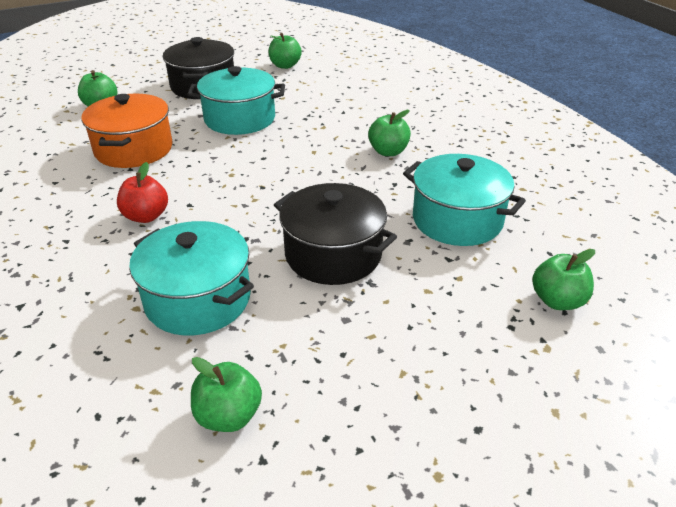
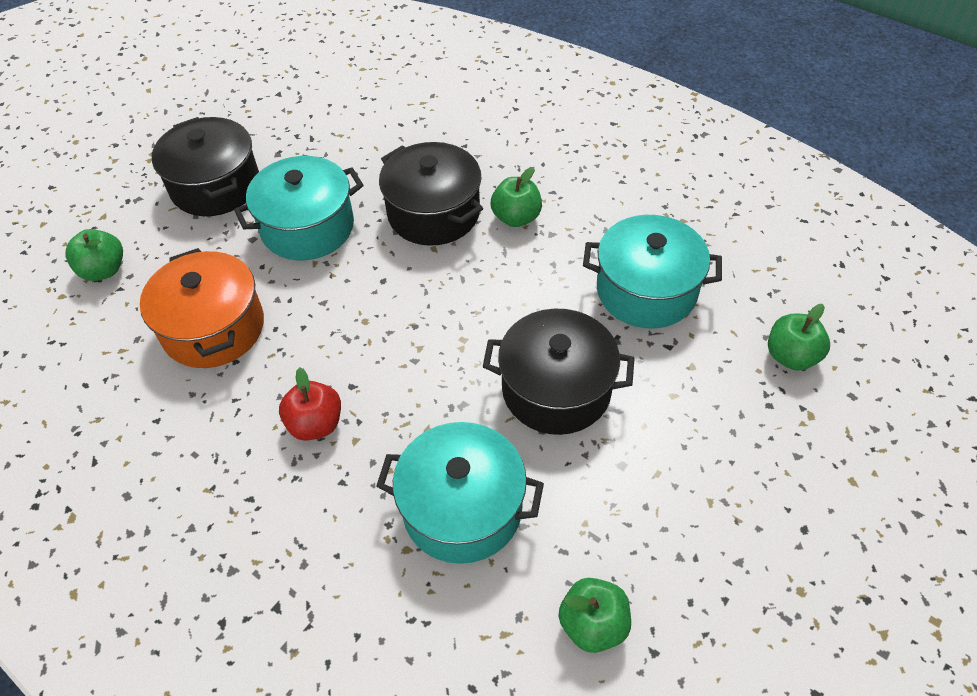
camera: 25 degrees left, 15 degrees up
(285, 65) = (295, 112): green apple -> none
(330, 134) = (433, 213): none -> black pot

